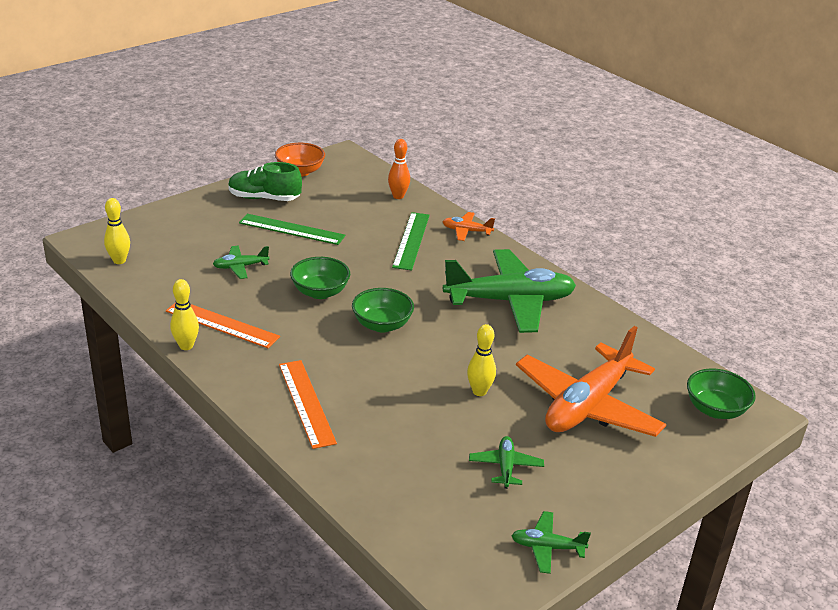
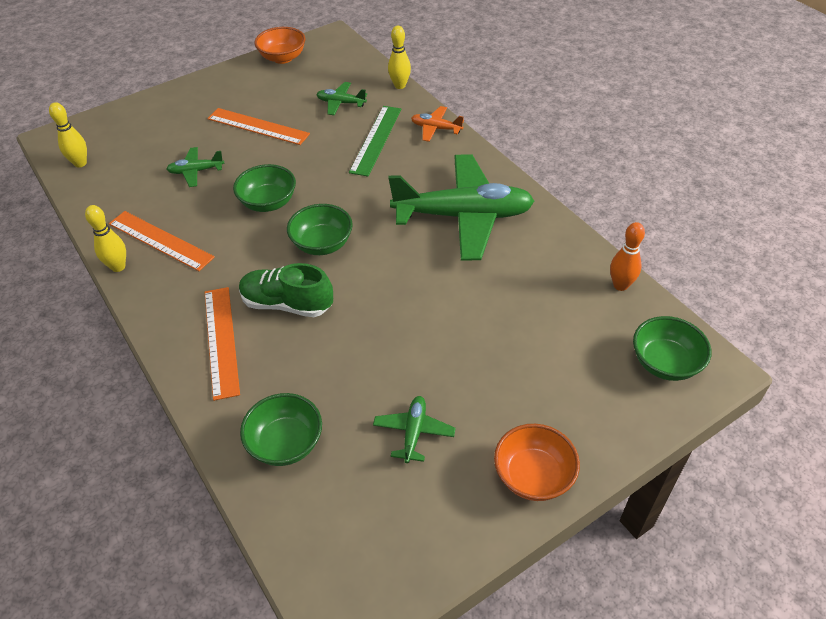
camera: 10 degrees right, 15 degrees up
(264, 198) = (239, 89): green shoe -> green shoe (287, 304)
(292, 229) = (258, 126): green ruler -> orange ruler
(390, 479) = (285, 443): none -> green bowl
(398, 196) = (374, 86): orange bowling pin -> orange bowling pin (620, 285)
(479, 391) = (406, 331): yellow bowling pin -> yellow bowling pin (400, 85)
(547, 547) = (437, 545): green plane -> green plane (341, 103)
(587, 405) = (521, 353): orange plane -> none
(619, 495) = (533, 476): none -> orange bowl

